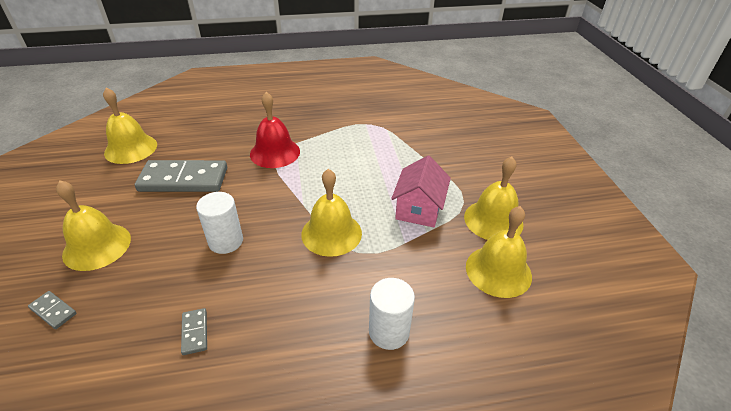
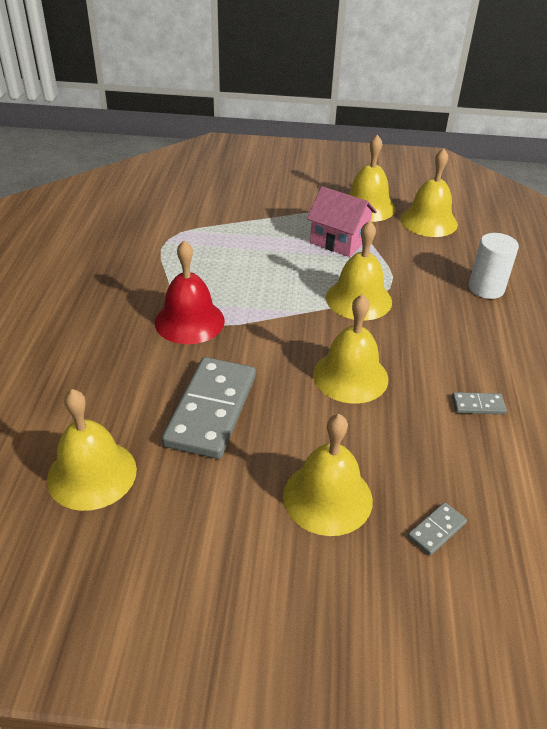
camera: 75 degrees left, 0 degrees up
(226, 241) = (350, 376): white cylinder -> yellow bell

